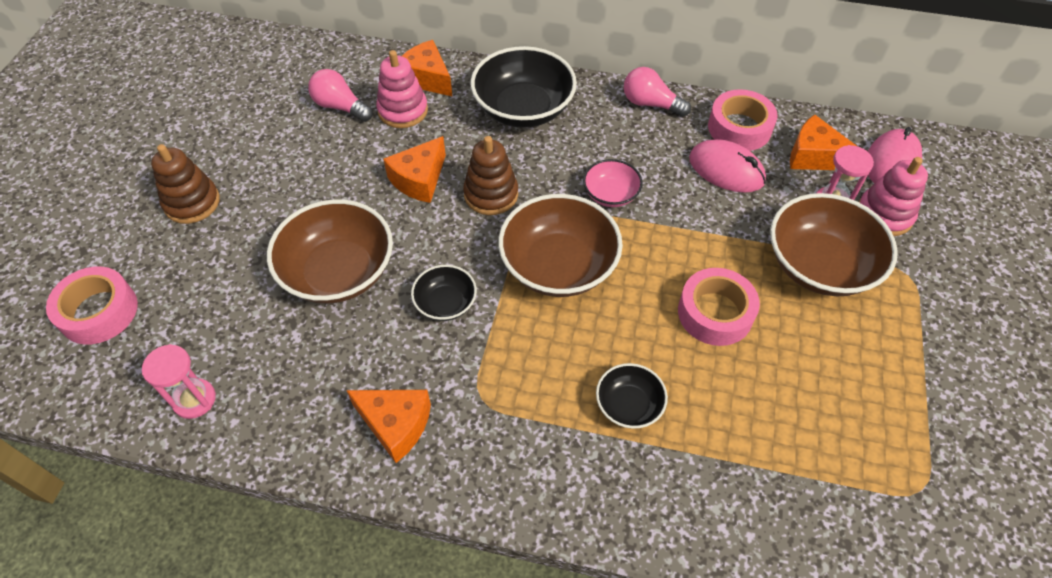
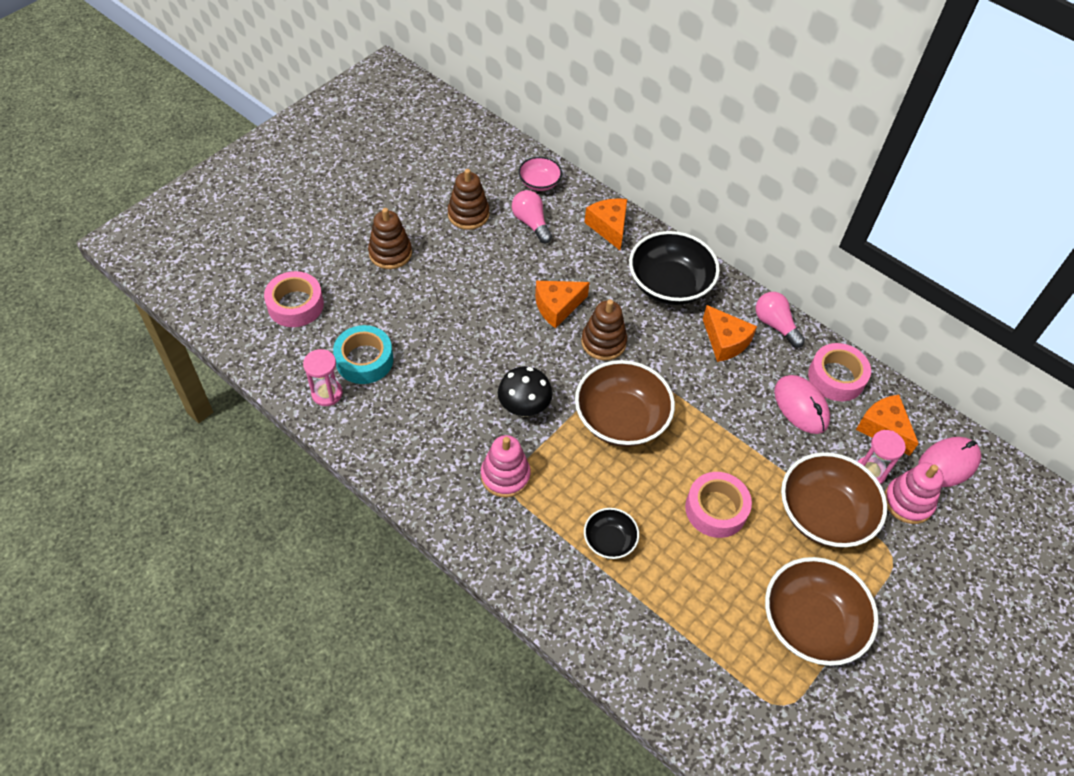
camera: 25 degrees right, 0 degrees up
(223, 337) = (364, 360): none -> turquoise tape
(264, 125) = (468, 214): none -> brown stacking toy
(338, 272) = (463, 350): brown bowl -> brown bowl (811, 623)
(396, 425) = (444, 474): orange cheese -> orange cheese (725, 341)
(403, 111) = (576, 246): pink stacking toy -> pink stacking toy (505, 476)
(445, 303) = (524, 407): black bowl -> black mushroom
(610, 194) = (695, 383): pink bowl -> pink bowl (539, 183)

